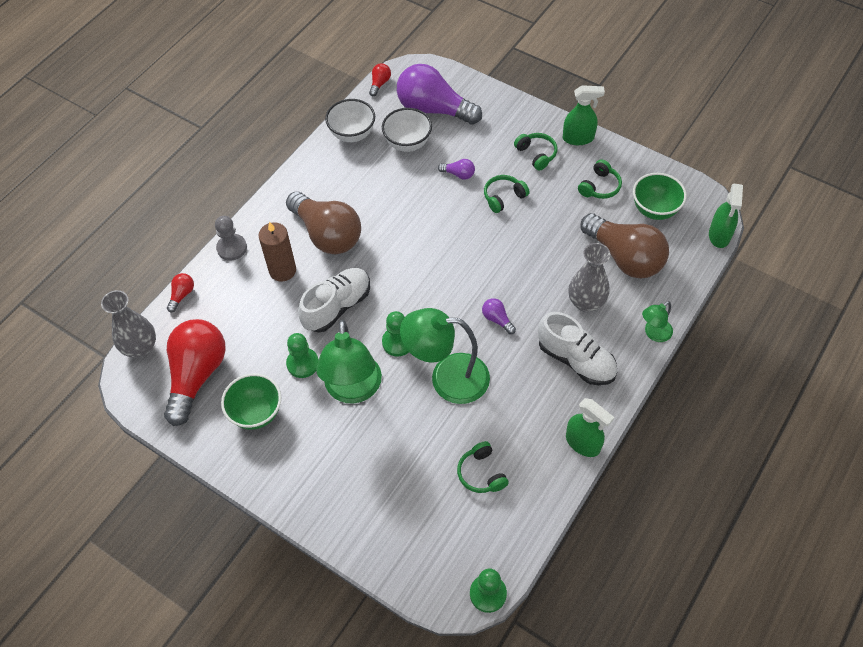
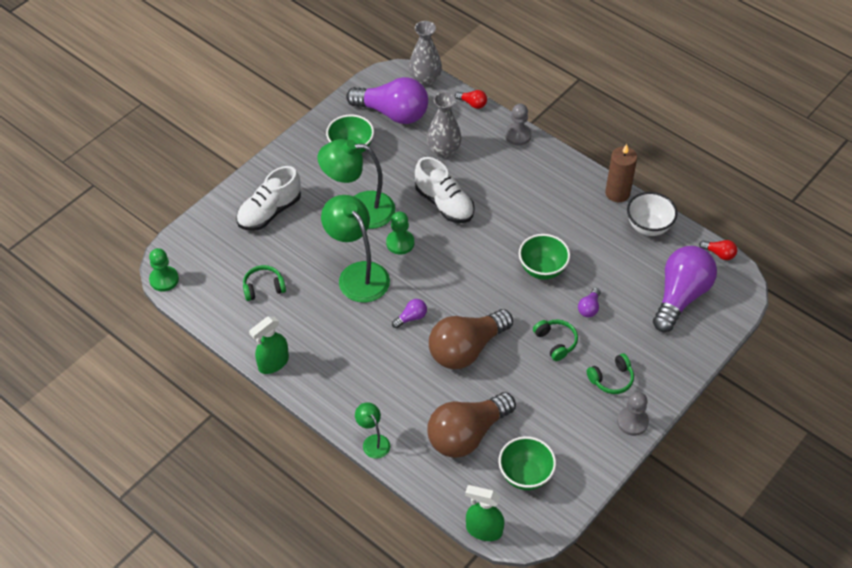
camera: 95 degrees right, 5 degrees down
(197, 375) = (393, 113): red light bulb -> purple light bulb
(282, 270) = (488, 168): brown candle -> brown candle (617, 193)
(302, 363) = (391, 178): green pawn -> none
(327, 234) = (525, 201): brown light bulb -> brown light bulb (466, 349)
(407, 143) = (633, 270): white bowl -> none
(417, 213) = (542, 269): none -> green bowl
(447, 378) = (358, 274): green lamp -> green lamp turned 45 degrees counterclockwise
(576, 360) = (356, 372): white shoe -> white shoe (269, 212)
(578, 138) = (632, 422): green spray bottle -> grey pawn
(586, 303) = (418, 391): grey vase -> grey vase (443, 151)
(599, 186) = (562, 429): green headphones -> none

